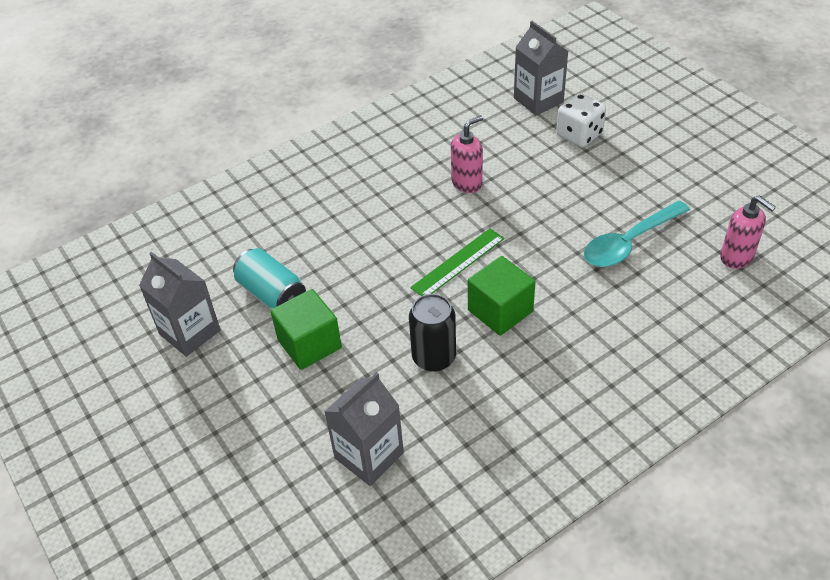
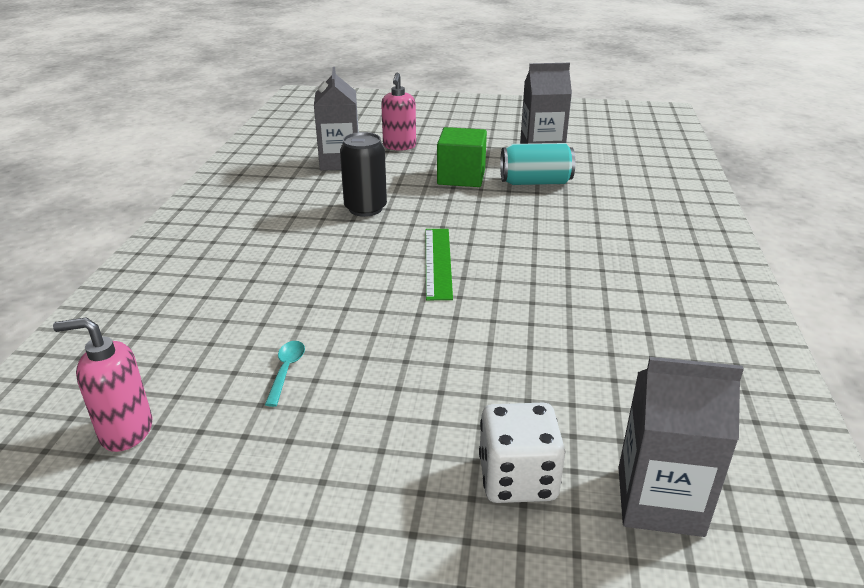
camera: 130 degrees right, 15 degrees down
(467, 183) = (544, 326): pink soap dispenser -> pink soap dispenser (399, 146)
(500, 311) = (352, 253): green cube -> none
(629, 242) = (286, 371): turquoise spoon -> turquoise spoon, size x0.46

